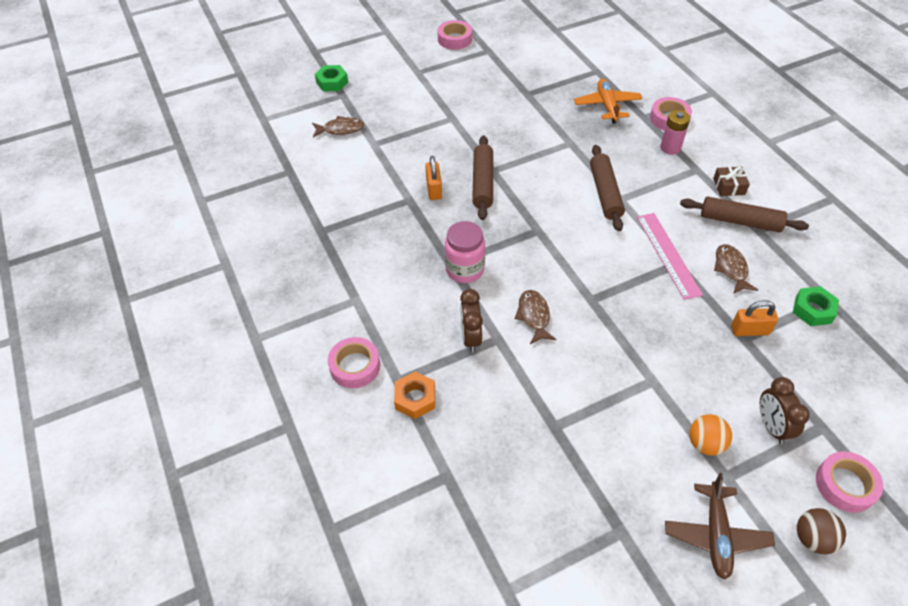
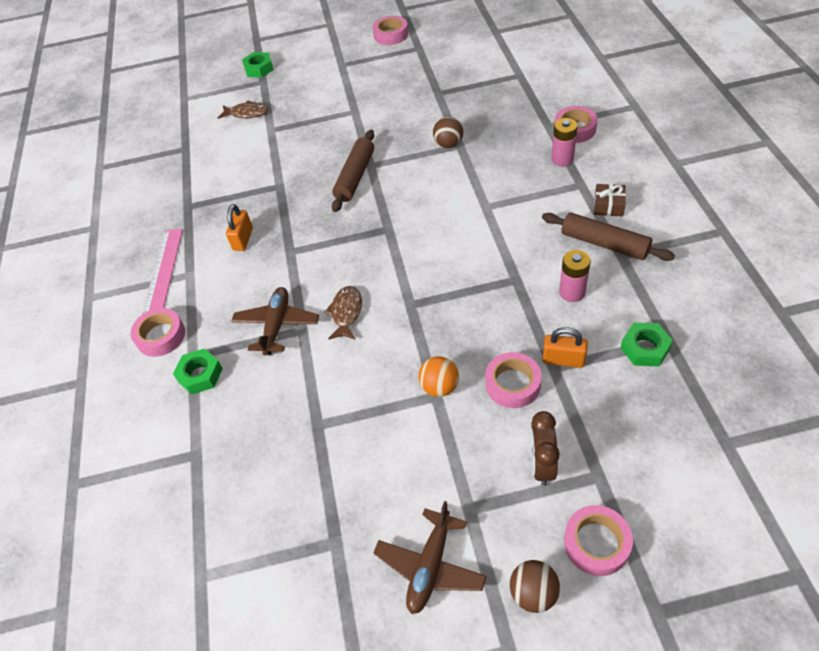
camera: 20 degrees right, 0 degrees up
(415, 398) = (200, 375): orange nut -> green nut
(434, 189) = (306, 178): orange padlock -> orange padlock (243, 239)
(465, 270) = (300, 259): pink jar -> none
(471, 338) = (277, 325): brown clock -> brown plane
(559, 143) = (448, 144): none -> brown ball
(605, 193) = (472, 199): brown rolling pin -> none
(607, 105) = (514, 111): orange plane -> none
(668, 254) = (510, 269): pink ruler -> pink ruler (163, 270)
(705, 444) = (461, 470): orange ball -> orange ball (440, 387)
(715, 359) = (512, 384): none -> pink tape
(731, 269) = (572, 292): brown fish -> pink battery

